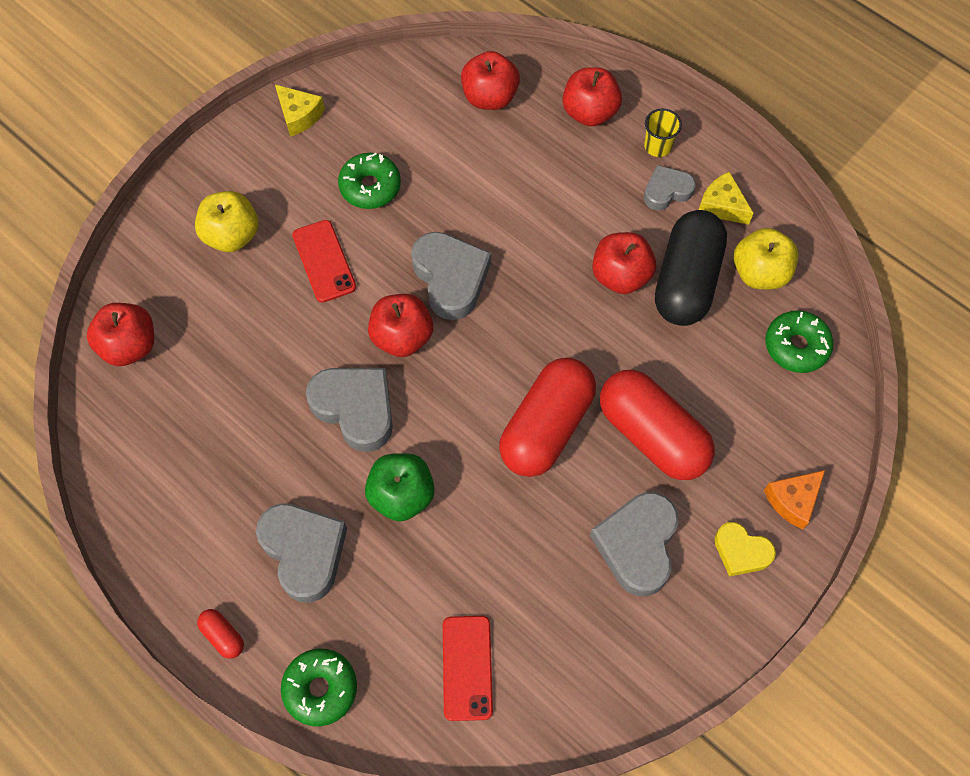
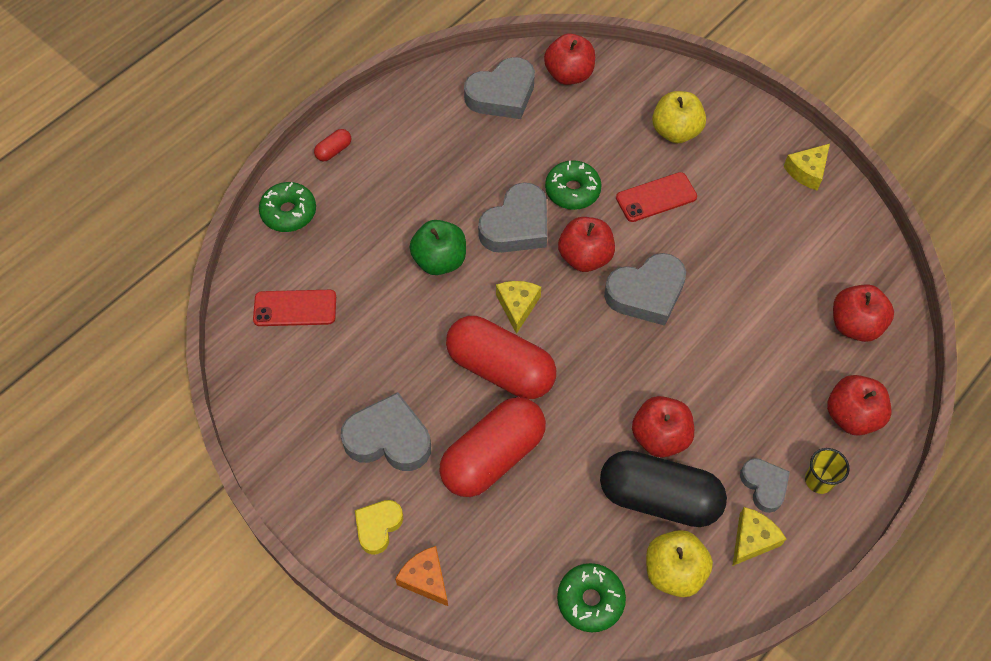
camera: 90 degrees right, 5 degrees down
(304, 552) = (395, 197): grey heart -> grey heart (502, 94)
(370, 187) = (737, 228): green donut -> green donut (572, 190)
(466, 409) = (517, 306): none -> yellow cheese

